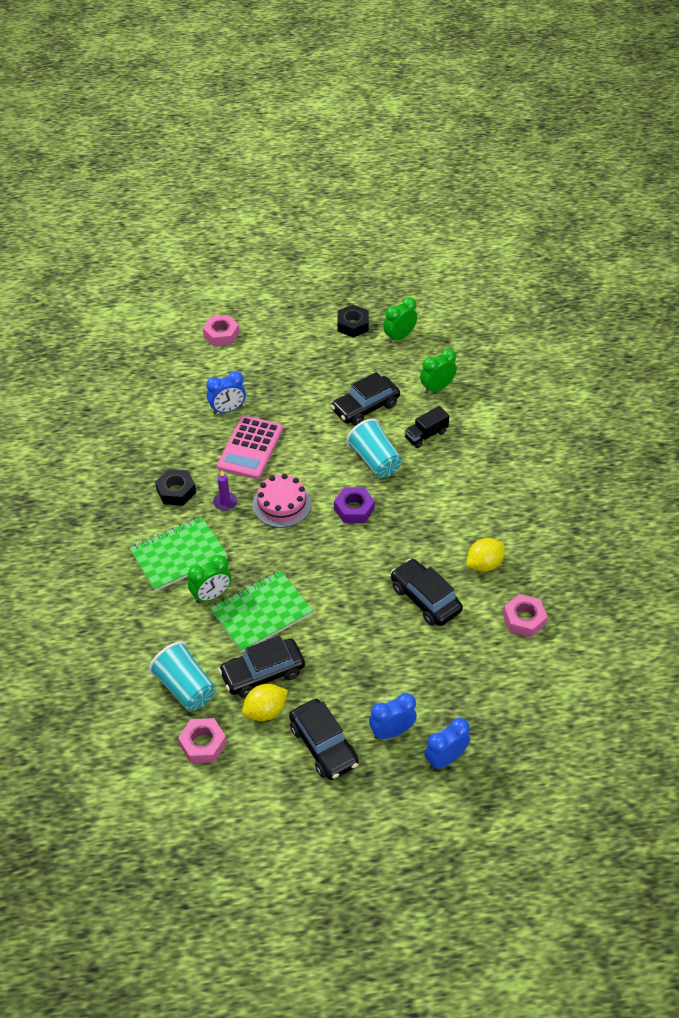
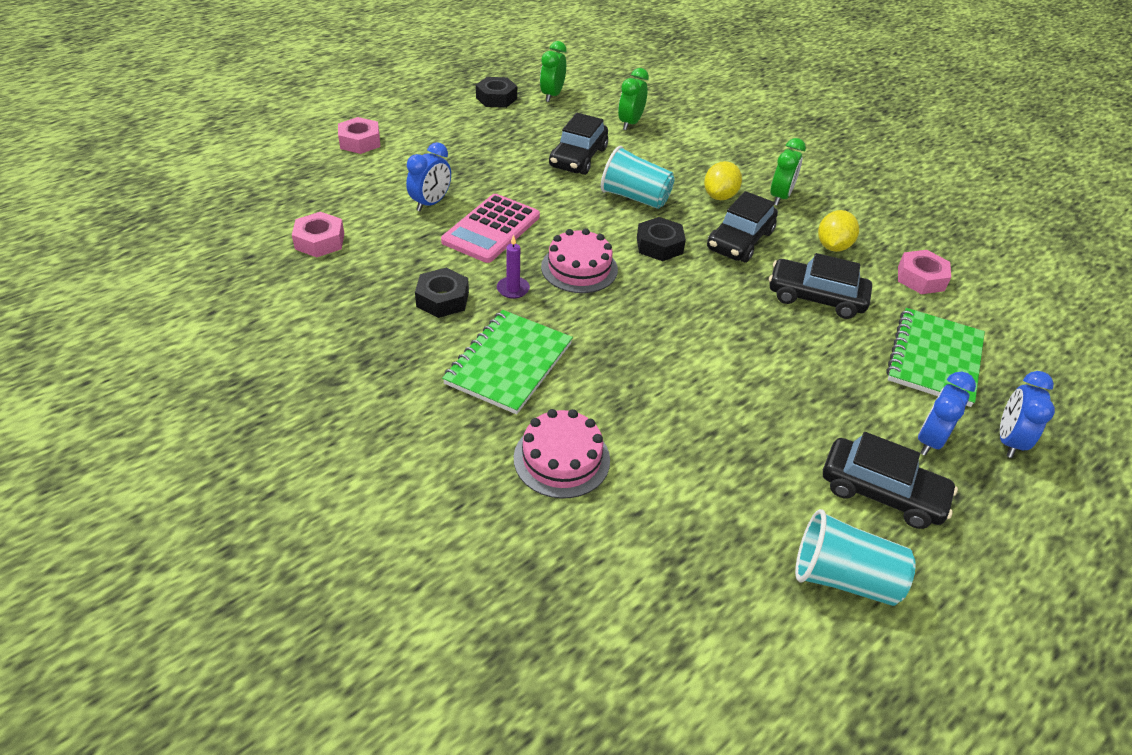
camera: 35 degrees left, 5 degrees down
(157, 631) = (561, 459): none -> pink cake
(185, 687) = (660, 509): turquoise cup -> turquoise cup (843, 578)
(203, 744) = (749, 567): pink nut -> pink nut (320, 241)
(211, 595) = (590, 389): green clock -> green clock (780, 197)
(250, 448) = (491, 229): pink calculator -> pink calculator turned 45 degrees clockwise
(261, 613) = (666, 382): green notebook -> green notebook (934, 358)
(262, 673) = (734, 447): black car -> black car (740, 240)
(265, 711) = (780, 487): yellow lemon -> yellow lemon (719, 196)
(354, 509) = (659, 245): purple nut -> black nut
(426, 435) = (661, 162): black truck -> none

